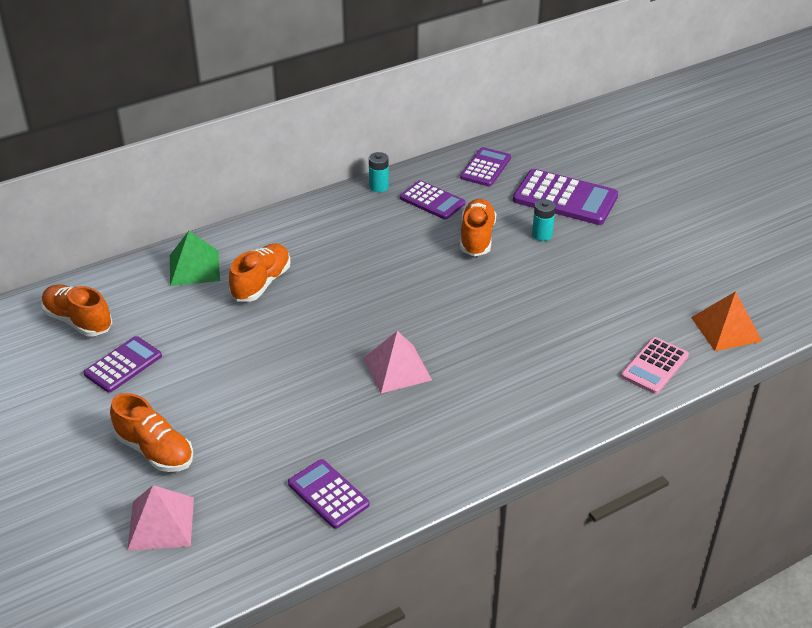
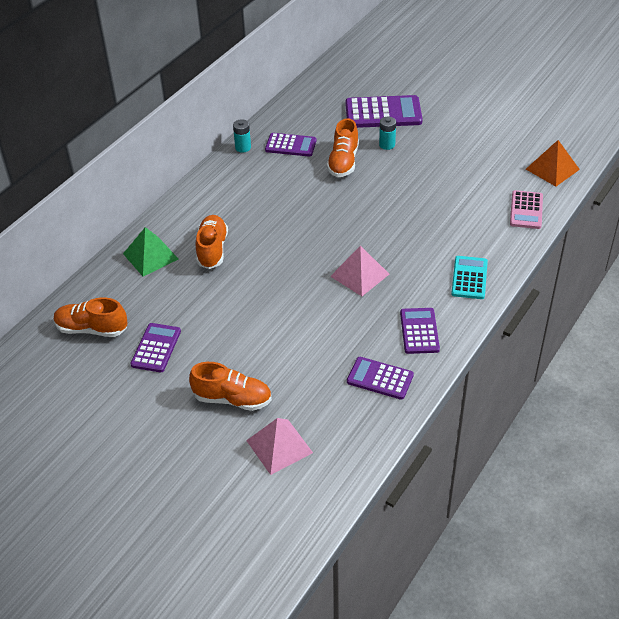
camera: 25 degrees left, 5 degrees up
(477, 238) = (343, 162): orange shoe -> orange shoe turned 150 degrees counterclockwise
(485, 168) = (310, 108): purple calculator -> purple calculator (419, 331)
(522, 420) = (469, 278): none -> turquoise calculator

